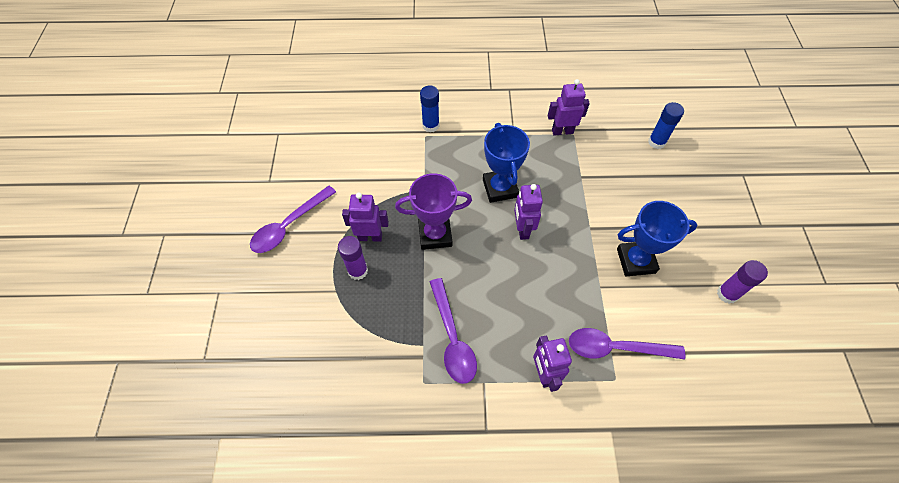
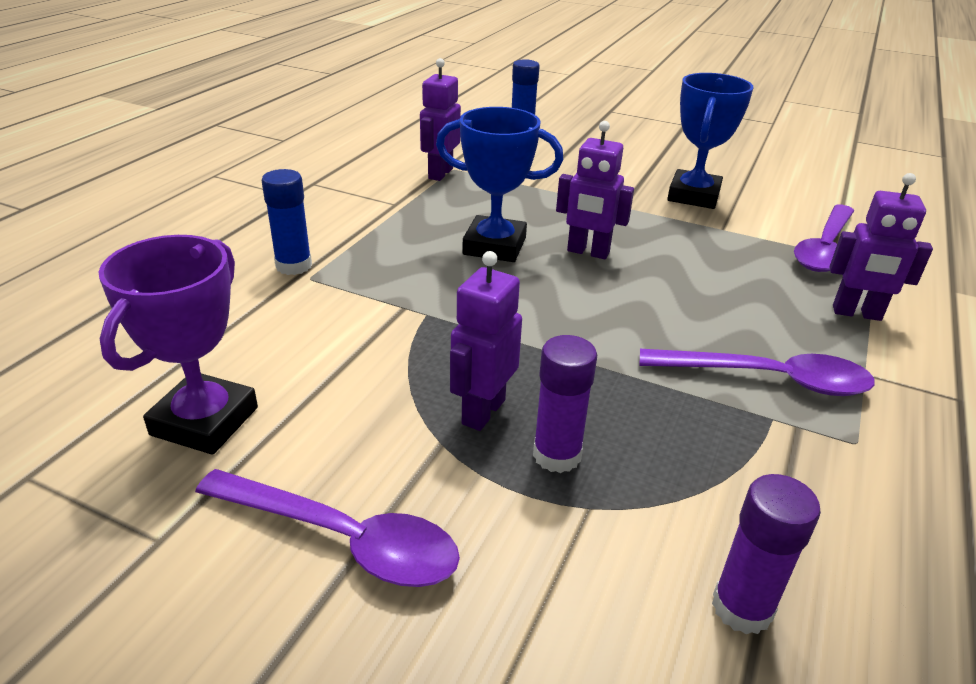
camera: 65 degrees left, 25 degrees down
(289, 225) = (342, 539): purple spoon -> purple spoon turned 45 degrees counterclockwise
(435, 235) = (538, 332): purple trophy -> purple trophy (204, 421)
(727, 294) = (767, 165): purple glue stick -> purple glue stick (742, 607)

